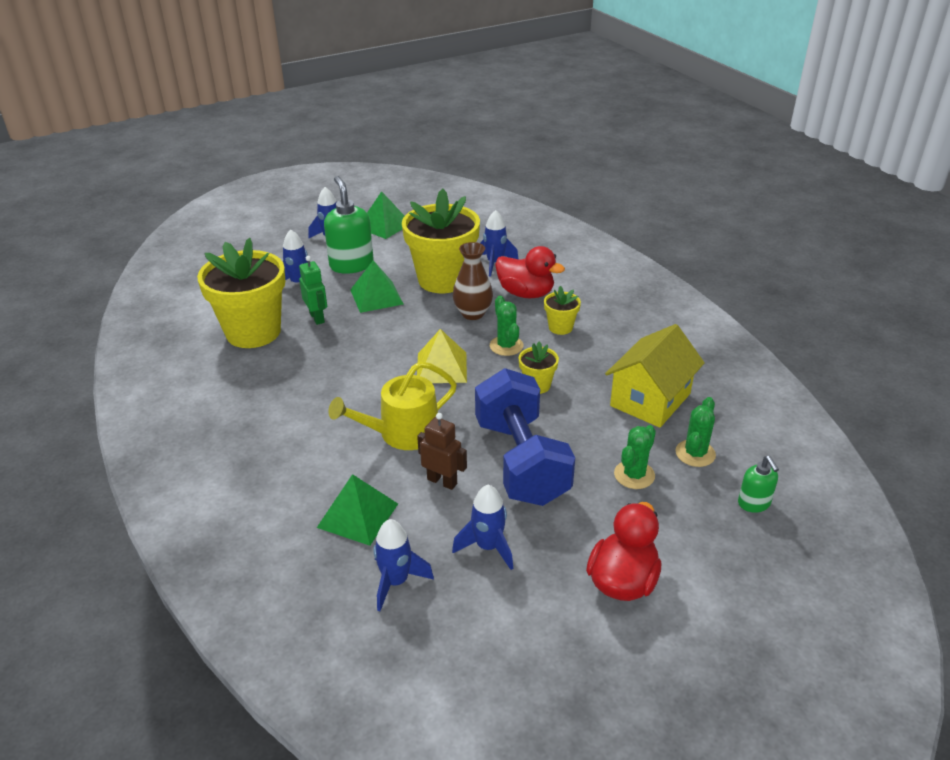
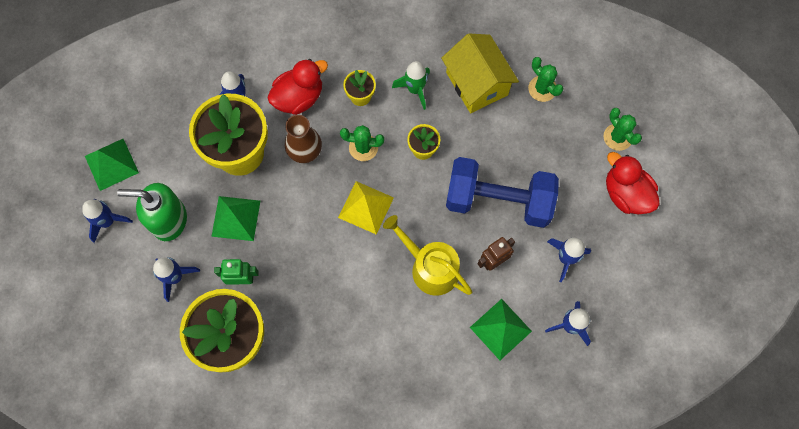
camera: 65 degrees left, 35 degrees up
(402, 433) = (430, 267): yellow watering can -> yellow watering can turned 135 degrees clockwise
(601, 359) = (415, 89): none -> green rocket
(634, 475) = (544, 137): green cactus -> green cactus (617, 137)
(754, 503) = (600, 83): green soap dispenser -> none

